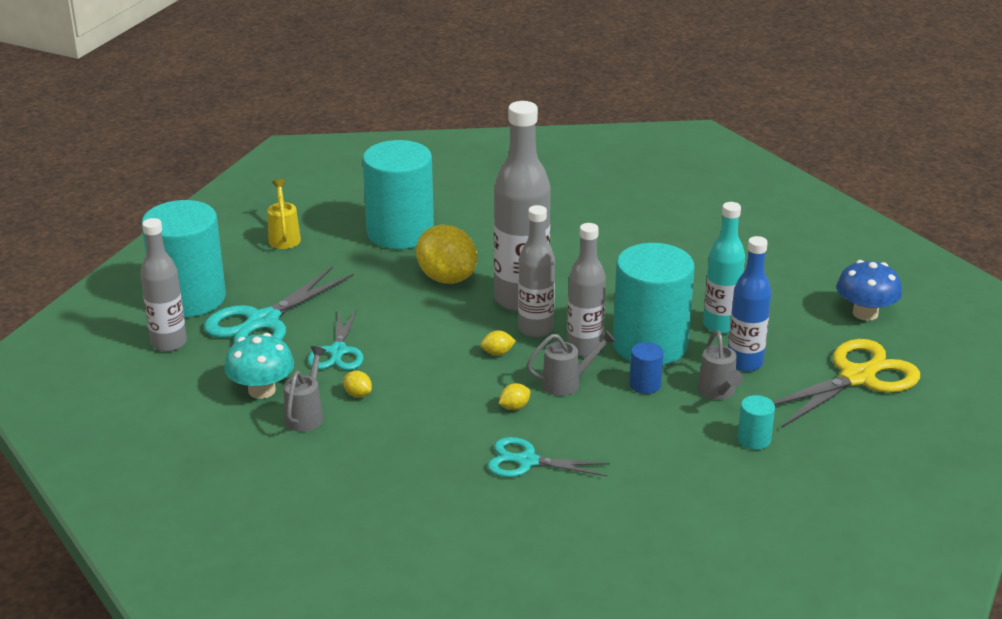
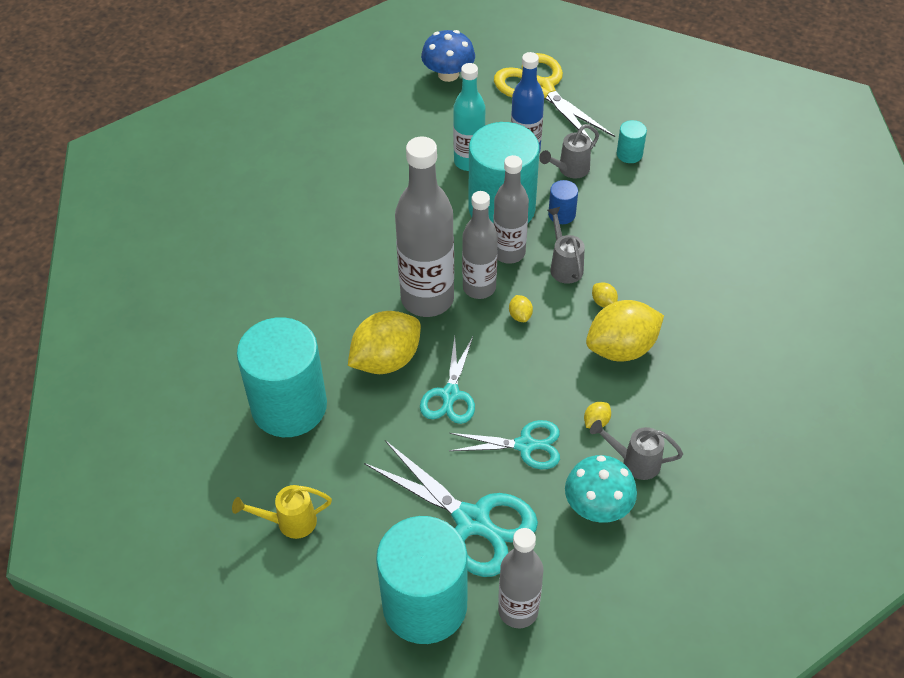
camera: 90 degrees left, 20 degrees up
(450, 415) = (621, 348): none -> yellow lemon
(527, 461) = (679, 293): turquoise scissors -> turquoise scissors (450, 394)
(718, 393) = (569, 170): grey watering can -> grey watering can turned 150 degrees clockwise

